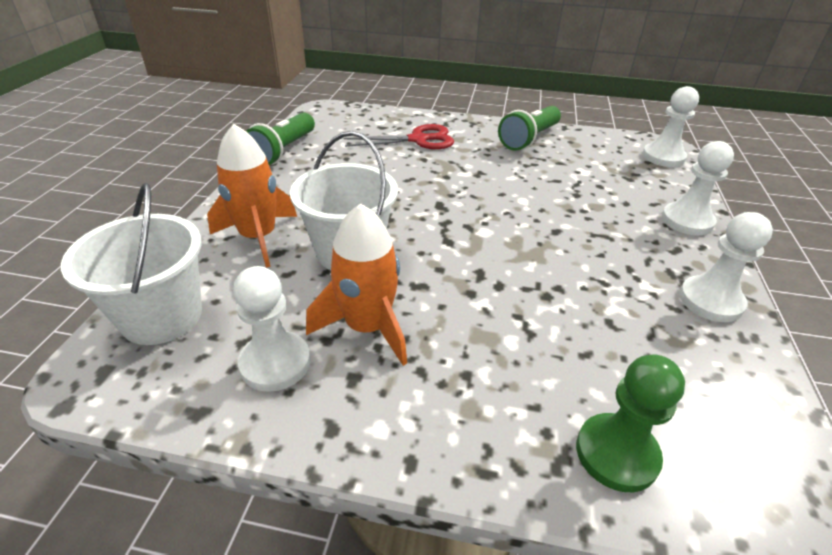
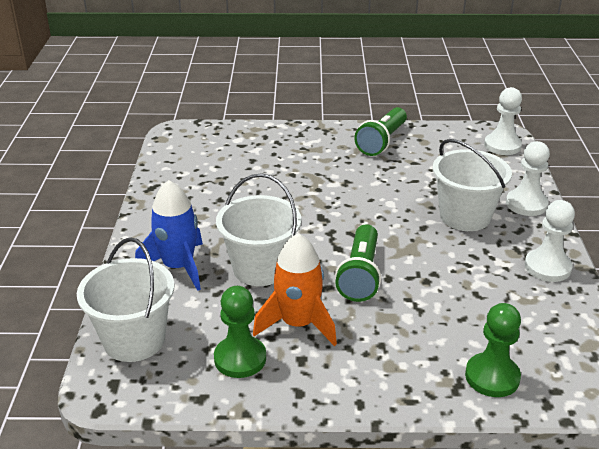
camera: 10 degrees left, 5 degrees down
(258, 237) = (178, 267): orange rocket -> blue rocket
(275, 363) = (240, 358): white pawn -> green pawn
(283, 151) = (159, 183): green flashlight -> green flashlight (360, 275)
(418, 140) = (280, 155): red scissors -> none
(609, 225) = (465, 216): none -> white bucket

